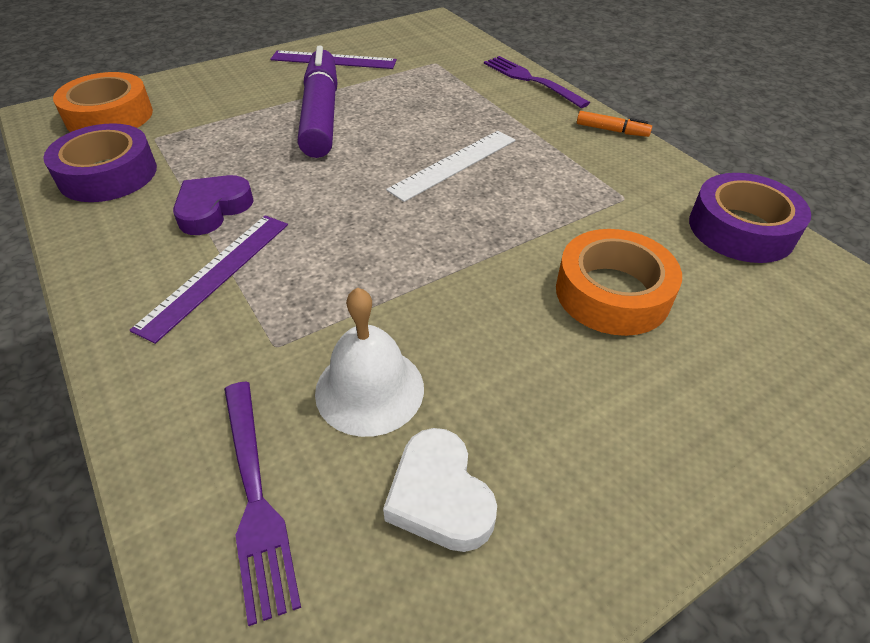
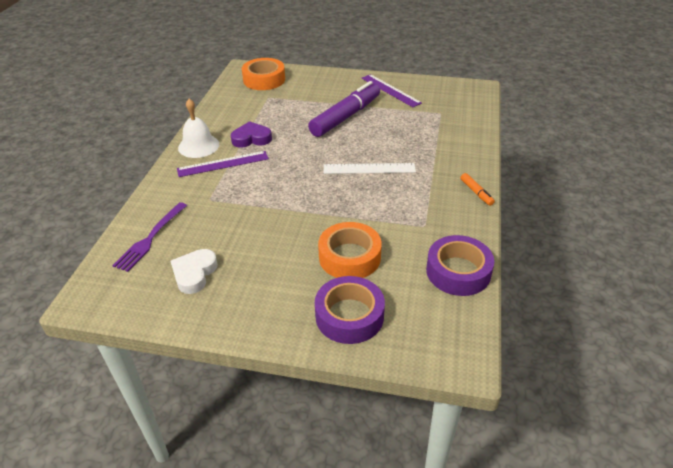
camera: 45 degrees right, 5 degrees down
(108, 174) = (235, 106): purple tape -> purple tape (349, 316)
(369, 389) = (217, 231): white bell -> white bell (198, 146)
(530, 80) = (477, 145): purple fork -> none

